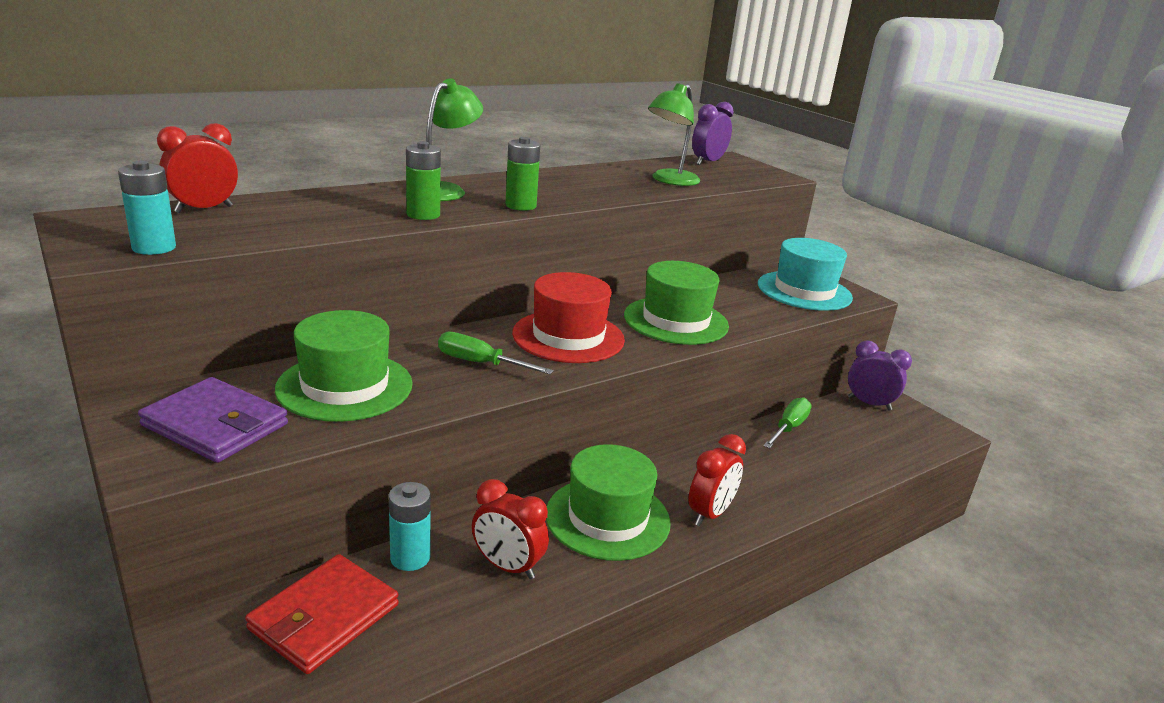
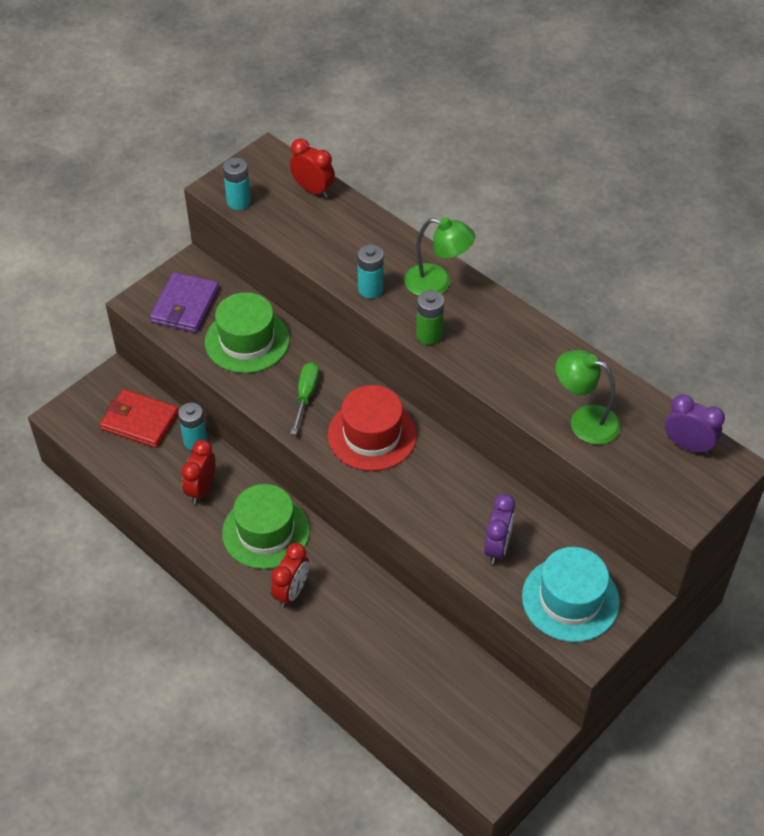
camera: 80 degrees right, 25 degrees up
(423, 215) = (370, 289): green battery -> turquoise battery
(675, 321) = (439, 500): green hat -> none
(710, 514) = (291, 592): red clock -> red clock turned 90 degrees counterclockwise
(788, 428) = (438, 644): green screwdriver -> none
(869, 404) = (516, 715): purple clock -> purple clock (497, 547)

